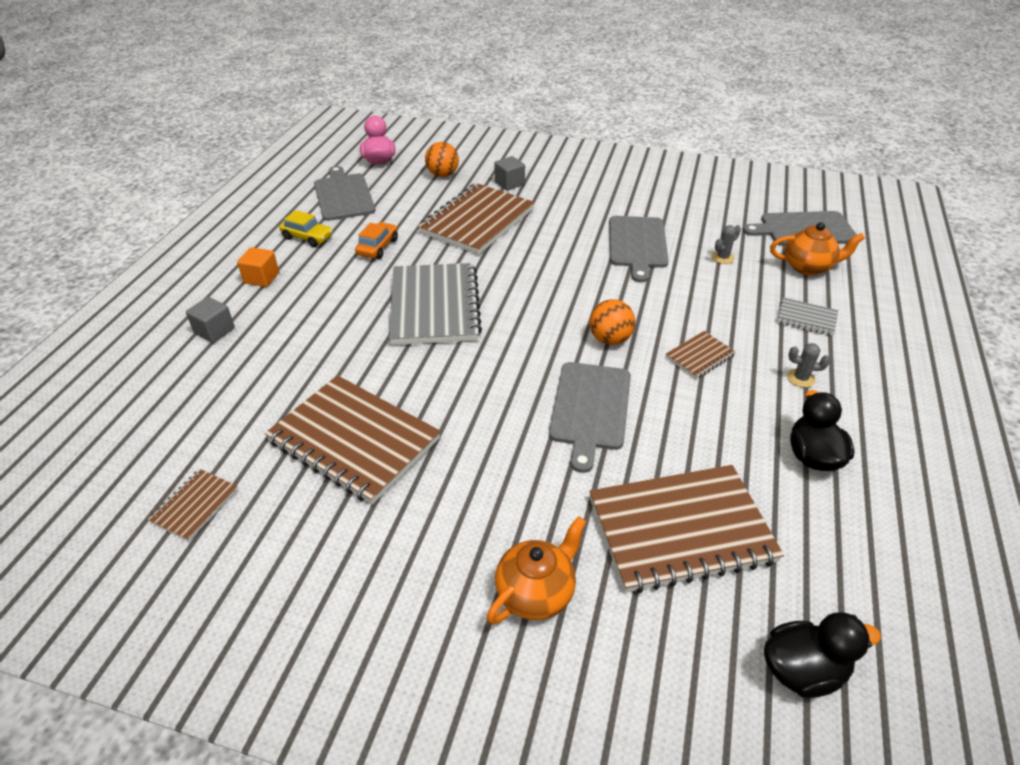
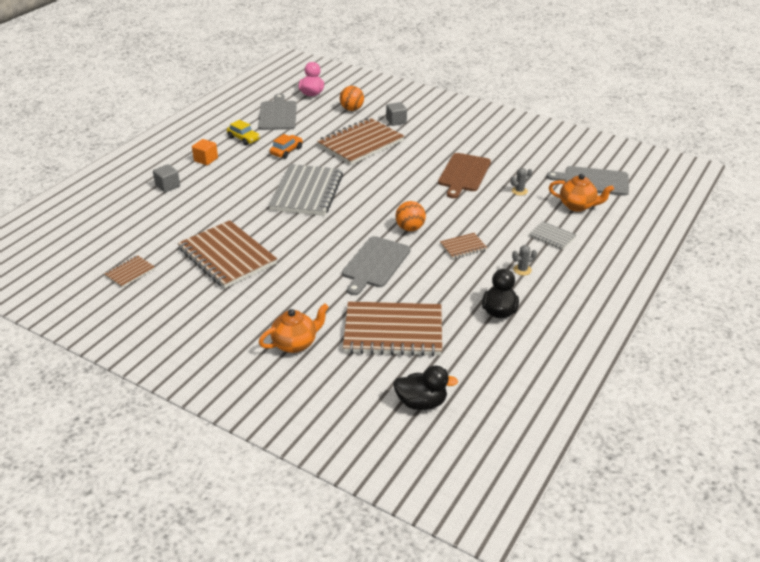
camera: 15 degrees right, 5 degrees down
(637, 244) = (464, 174): grey cutting board -> brown cutting board
(801, 378) = (522, 270): grey cactus -> grey cactus turned 45 degrees counterclockwise

